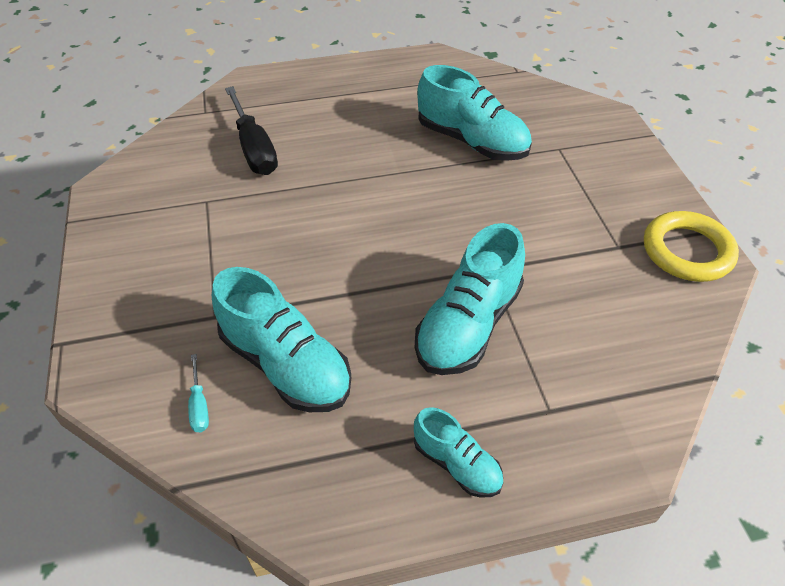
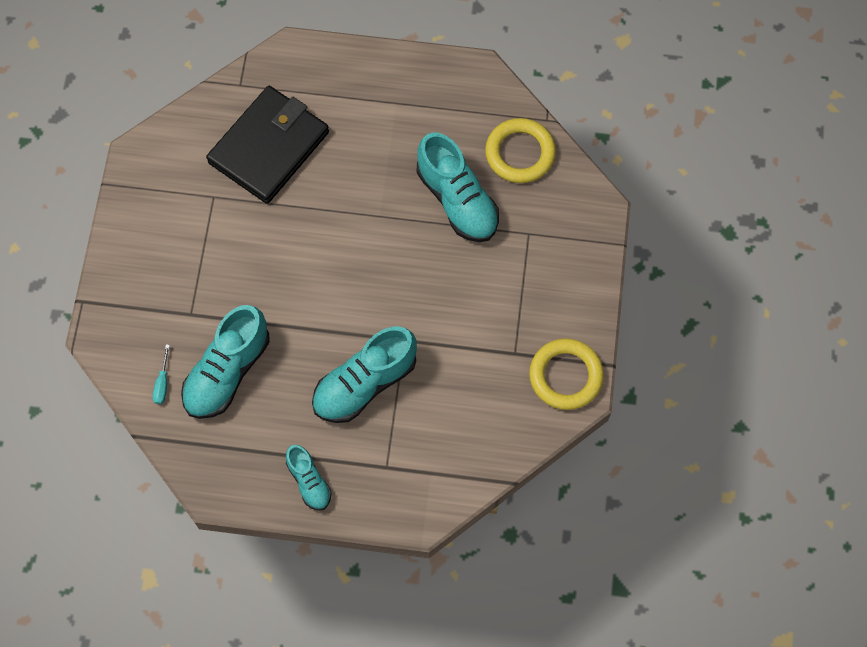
camera: 20 degrees right, 20 degrees up
(254, 148) = (269, 147): black screwdriver -> black wallet
(286, 364) = (227, 371): turquoise shoe -> turquoise shoe turned 60 degrees clockwise
(509, 97) = (520, 153): none -> yellow ring

